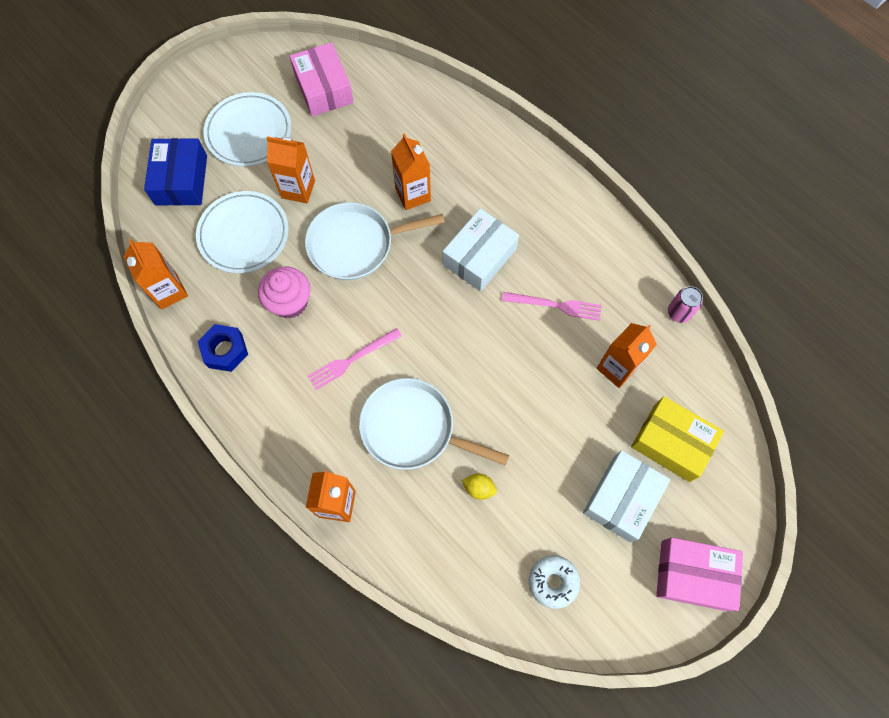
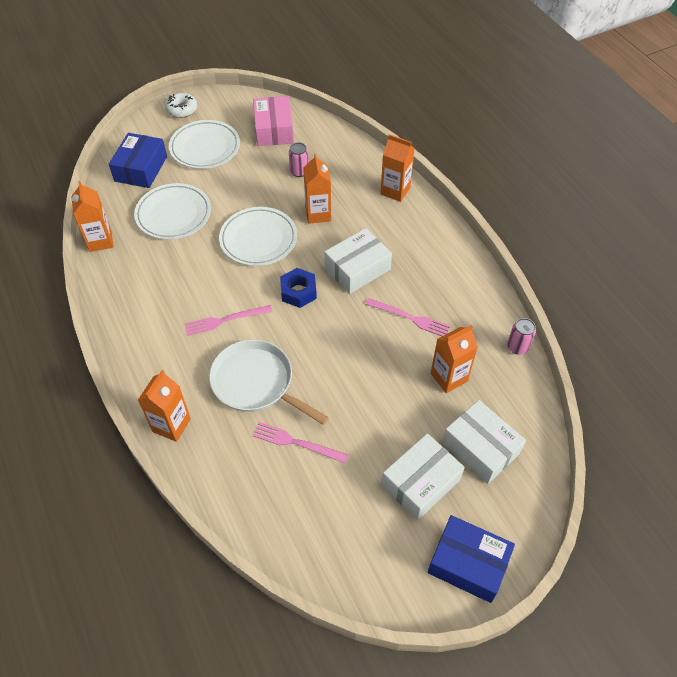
camera: 15 degrees right, 15 degrees down
(225, 350) = (126, 291): blue nut -> blue nut (298, 292)
(290, 302) = (191, 268): pink cupcake -> none
(298, 189) = (228, 192): orange carton -> orange carton (395, 191)
(355, 245) = (258, 239): white pan -> white plate
(373, 141) = (299, 171): none -> pink can
(479, 488) = (296, 442): yellow lemon -> pink fork
(553, 582) = (336, 535): white donut -> white donut (181, 109)
(671, 443) = (480, 448): yellow box -> white box
(693, 575) = (468, 563): pink box -> blue box

